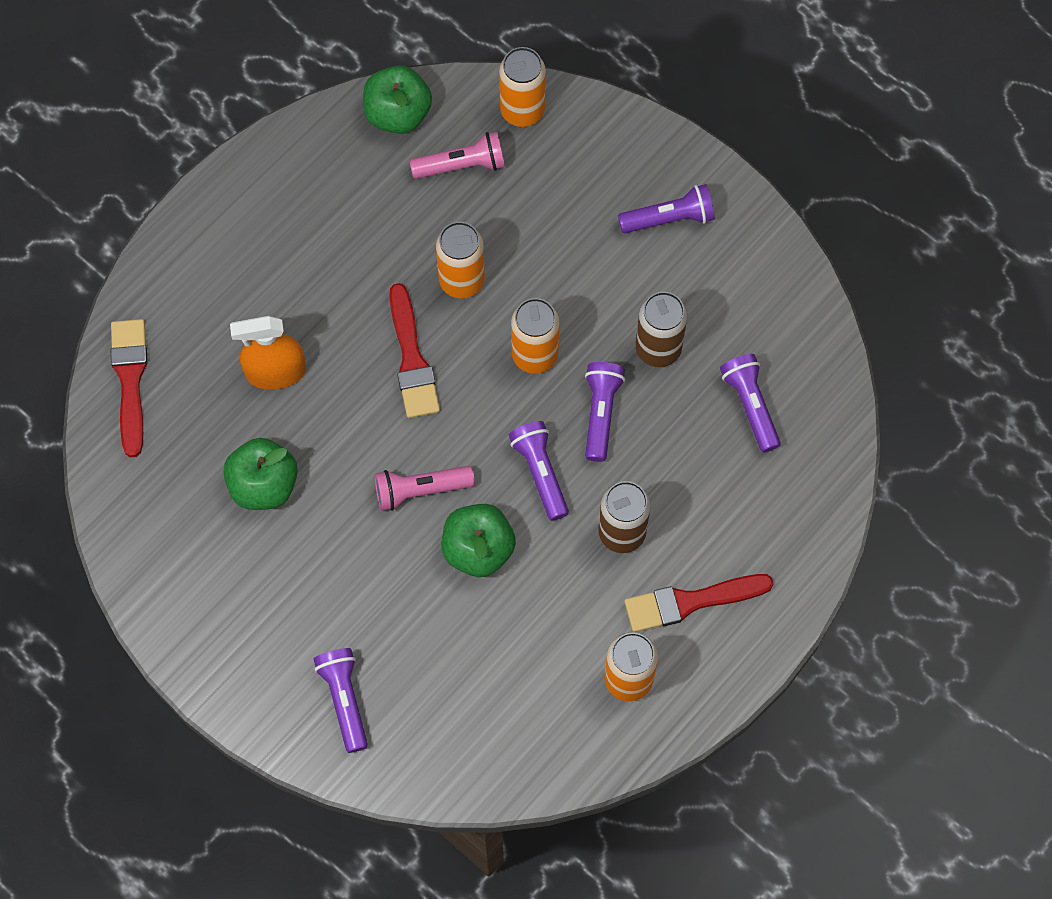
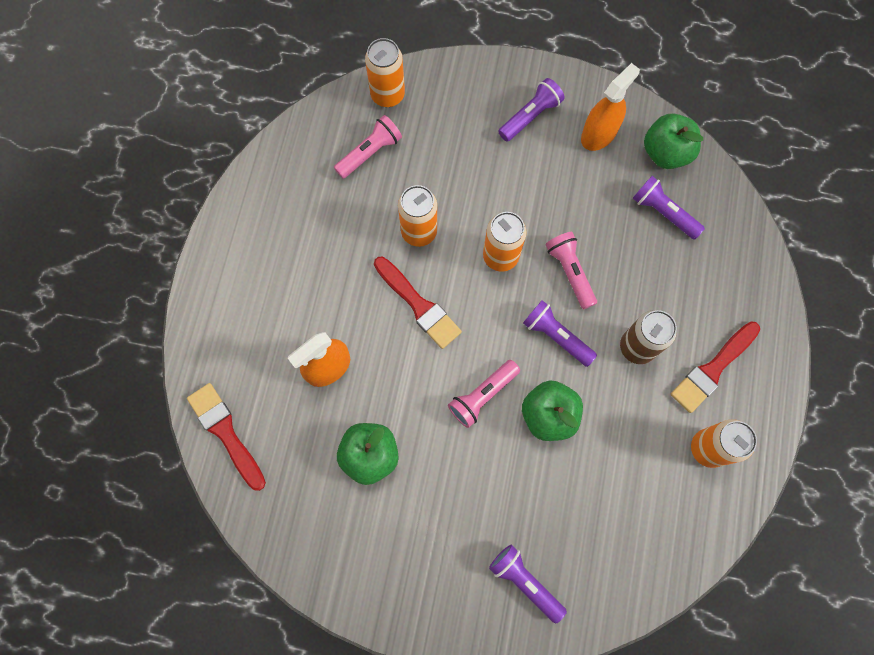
camera: 30 degrees left, 5 degrees up
(398, 114) = (304, 140): green apple -> green apple (666, 153)
(601, 413) = (570, 272): purple flashlight -> pink flashlight
(658, 349) = (579, 207): brown can -> none
(735, 279) = (599, 134): none -> orange spray bottle

